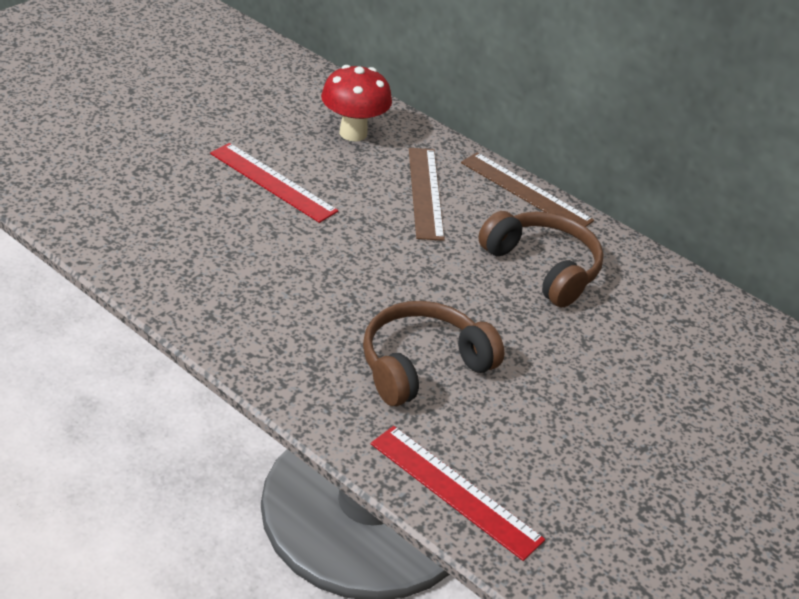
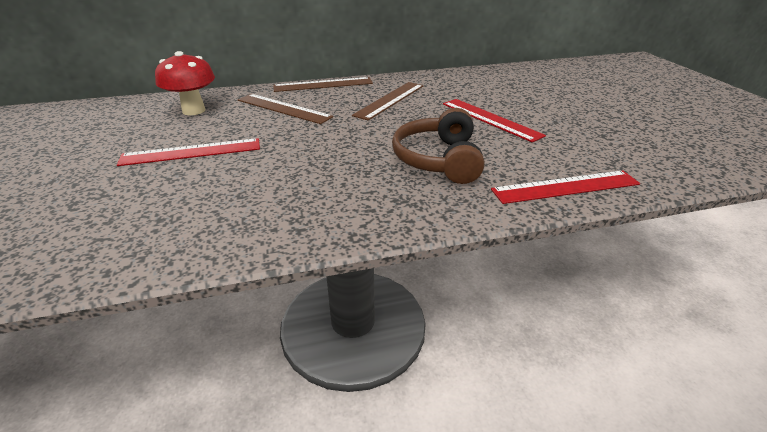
camera: 50 degrees left, 5 degrees down
(542, 268) = (390, 100): brown headphones -> brown ruler
(581, 379) = (490, 119): none -> red ruler

